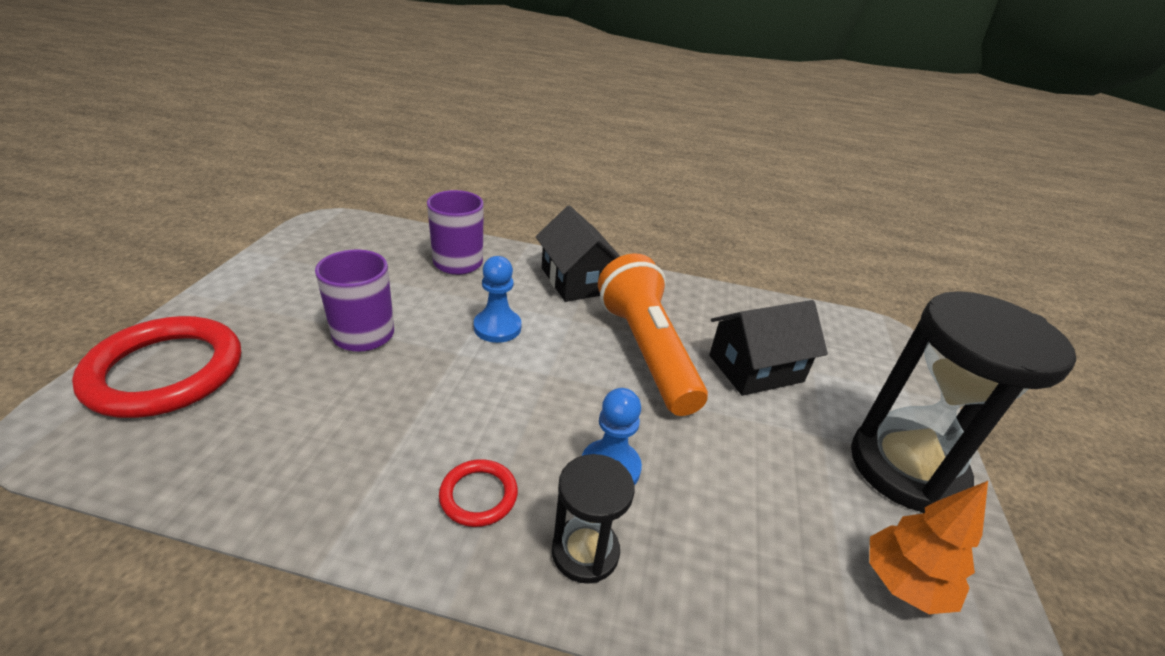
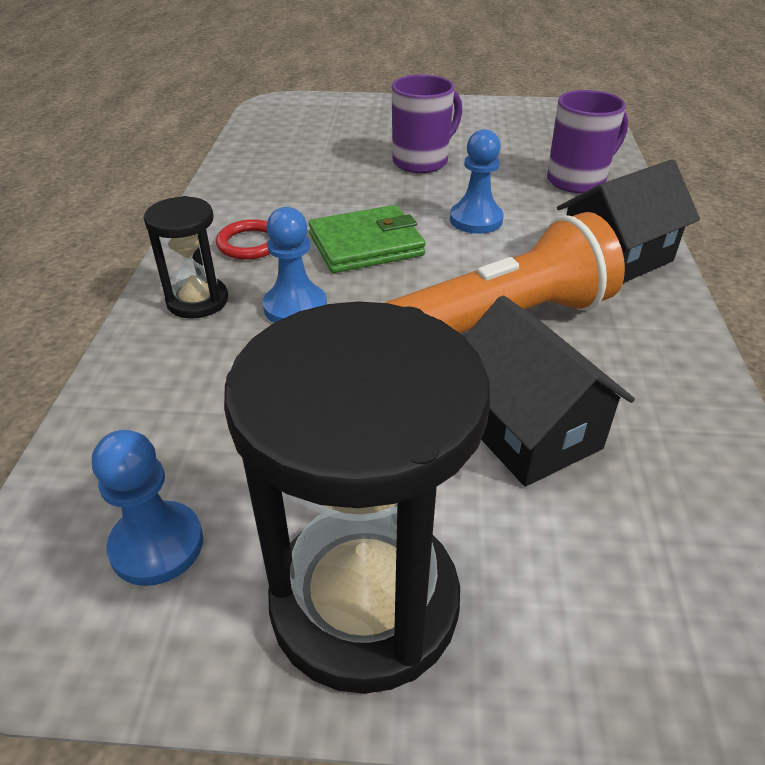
camera: 85 degrees right, 5 degrees up
(165, 372) = (338, 113): red ring -> none
(514, 402) = (366, 245): none -> green wallet
(903, 583) = (157, 545): orange tree -> blue pawn

